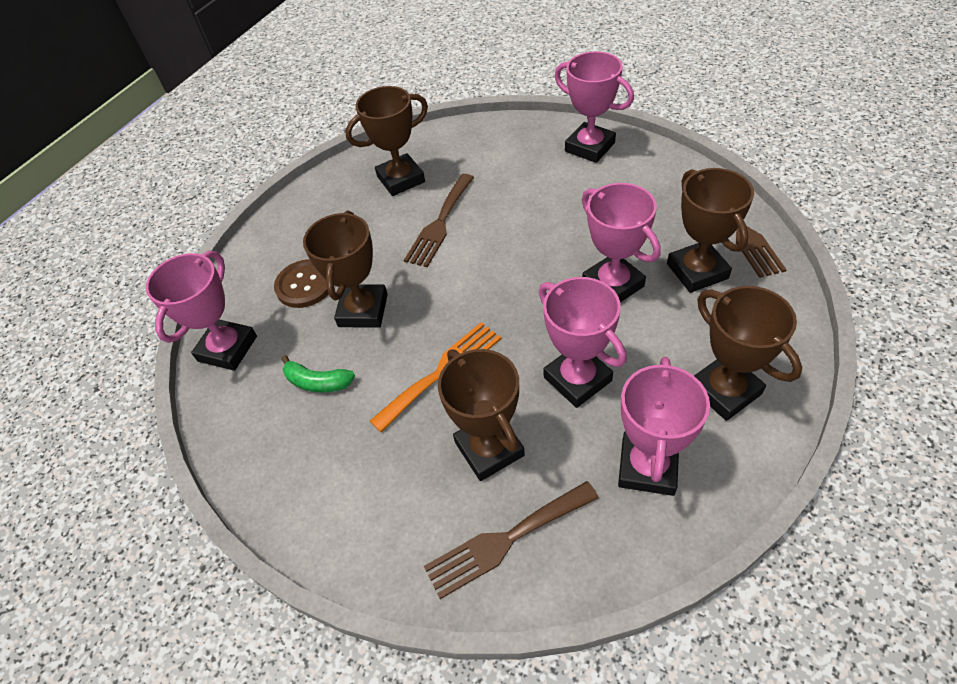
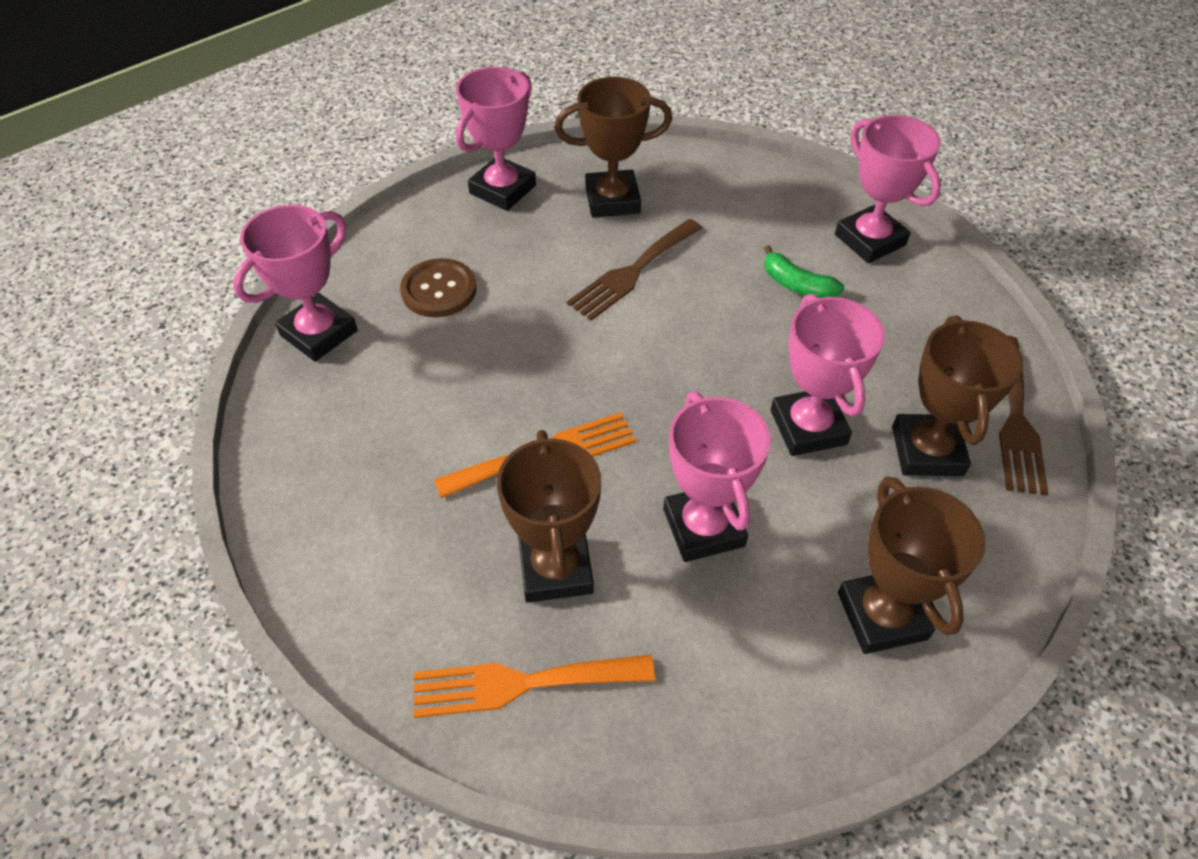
camera: 15 degrees right, 0 degrees up
(317, 382) = (399, 411): green banana -> green banana (796, 285)
(363, 310) = (490, 345): brown trophy -> none
(505, 540) = (521, 683): brown fork -> orange fork
(647, 467) = (734, 669): pink trophy -> pink trophy (502, 189)

